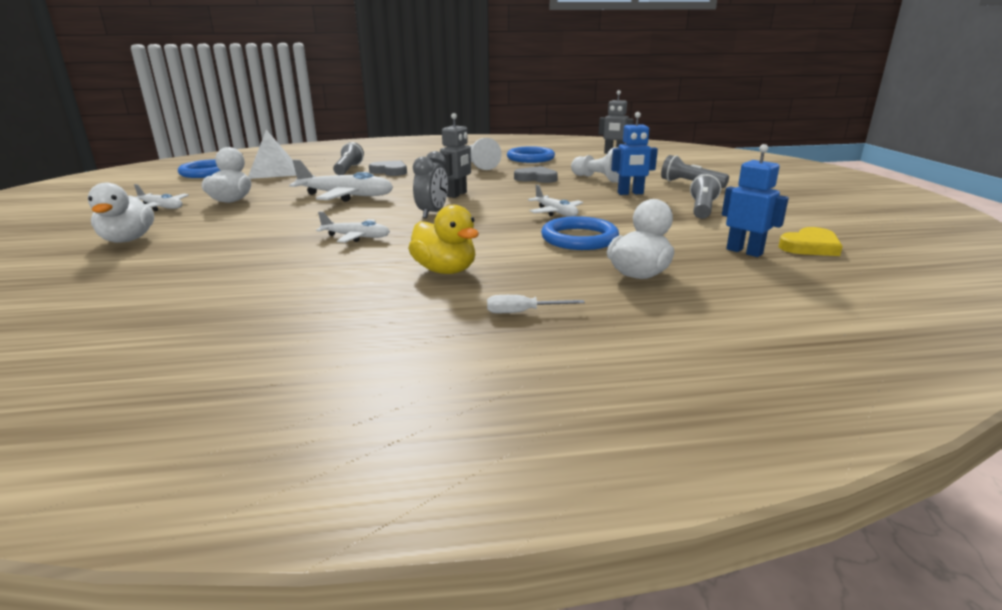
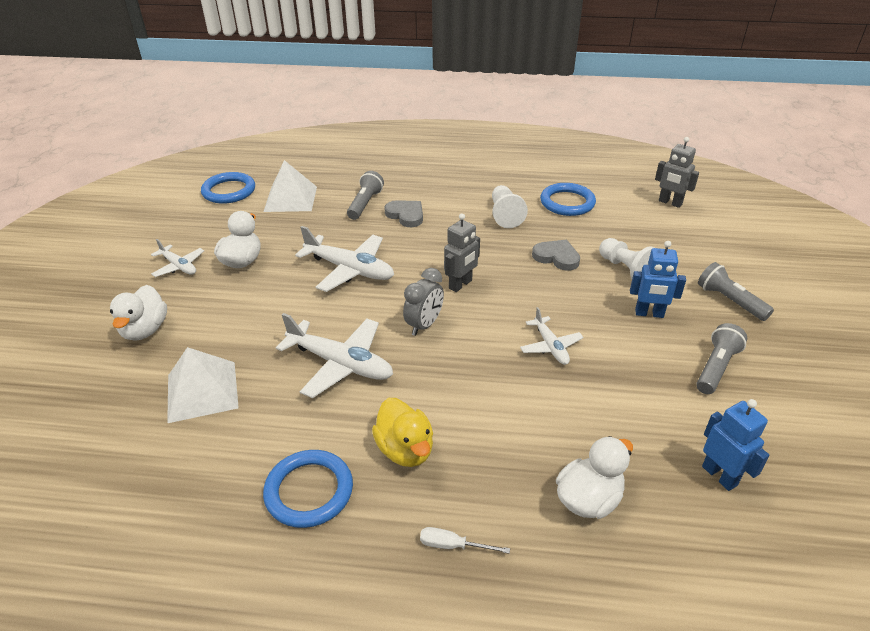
camera: 15 degrees right, 15 degrees up
(205, 264) = (202, 391): none -> white pyramid
(356, 237) = (340, 364): white plane -> white plane, size x1.75
(579, 238) = (555, 410): blue ring -> blue ring (309, 491)
(810, 246) = (799, 480): yellow heart -> none

